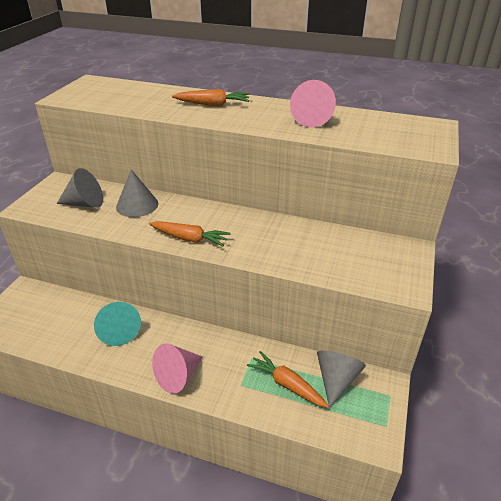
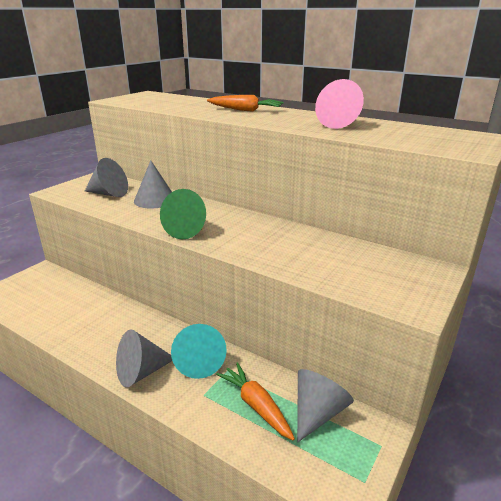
camera: 15 degrees right, 10 degrees down
(119, 331) = (105, 320): turquoise cone -> turquoise cone (199, 362)
(178, 376) = (141, 372): pink cone -> grey cone
(189, 238) = (188, 230): orange carrot -> green cone

